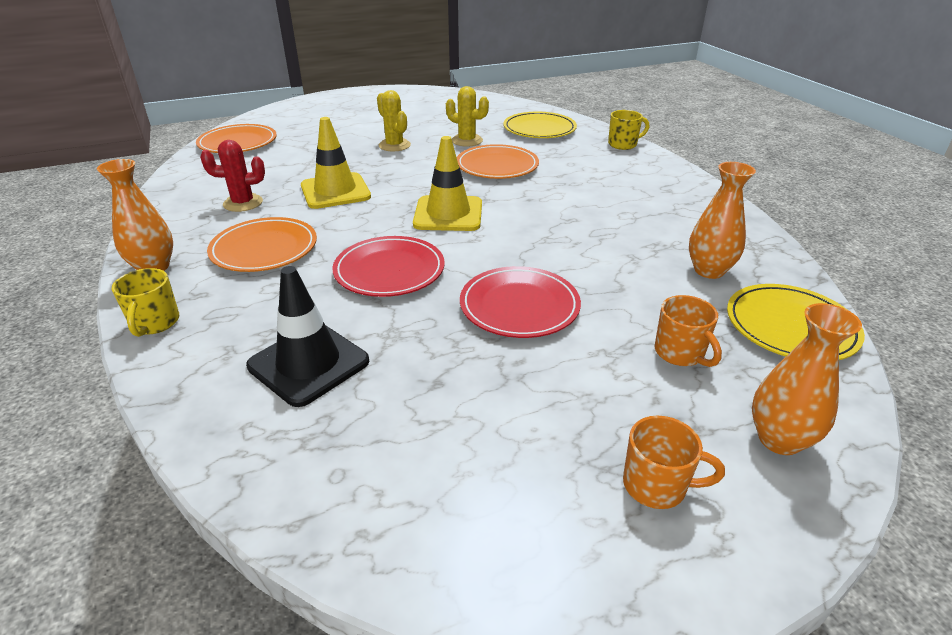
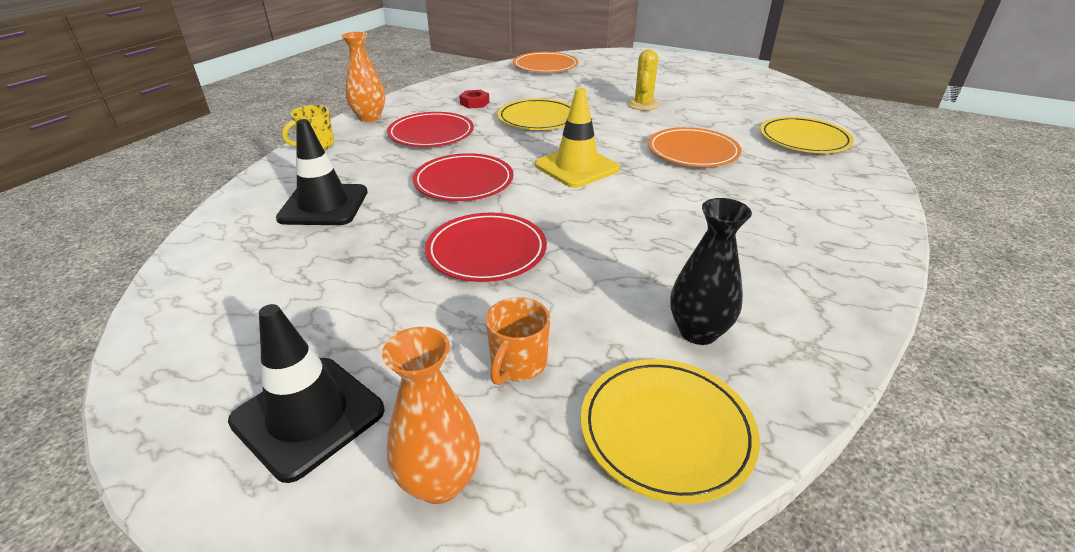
camera: 50 degrees right, 0 degrees up
(243, 203) = (474, 103): red cactus -> red nut
(264, 249) = (431, 134): orange plate -> red plate
(335, 191) = (538, 119): yellow traffic cone -> yellow plate
(467, 141) = (710, 123): yellow cactus -> none
(623, 144) = (872, 188): yellow mug -> none
(656, 485) = (308, 416): orange mug -> black traffic cone
(709, 270) = (698, 332): orange vase -> black vase

